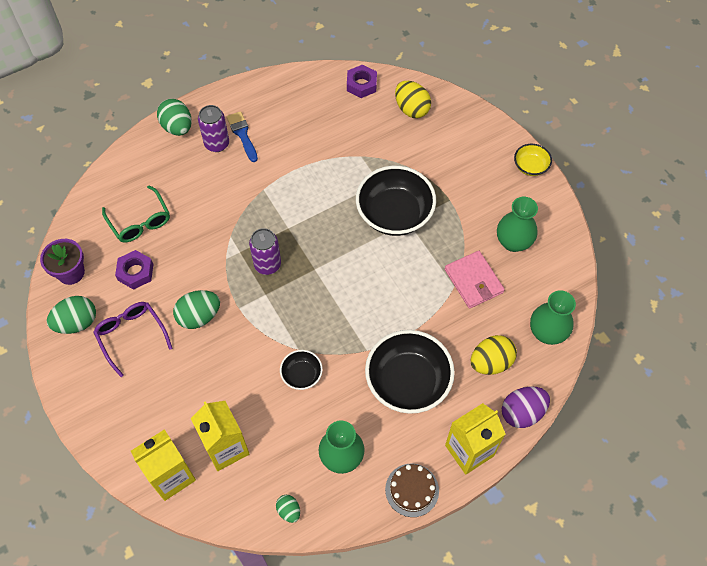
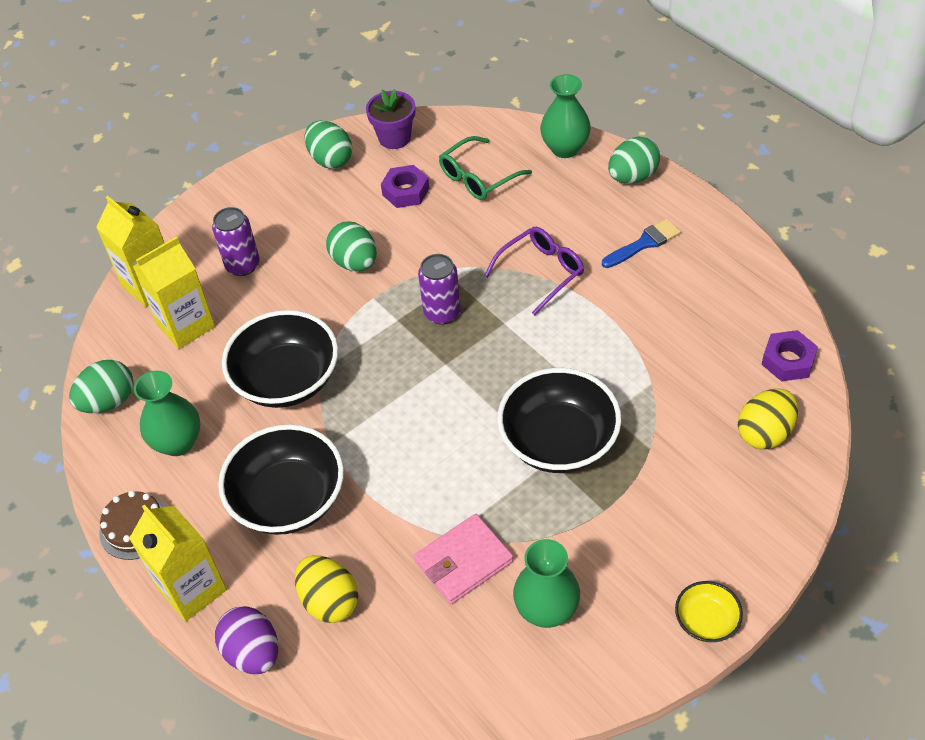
camera: 85 degrees right, 10 degrees down
(131, 335) = (320, 208): purple glasses -> purple glasses (541, 272)
(217, 144) = (619, 221): purple can -> purple can (243, 265)
(289, 511) = (109, 401): green egg -> green egg, size x1.79
(301, 375) = (287, 380): black bowl -> black bowl, size x2.04
(547, 333) = (390, 676): green vase -> green vase (565, 148)

